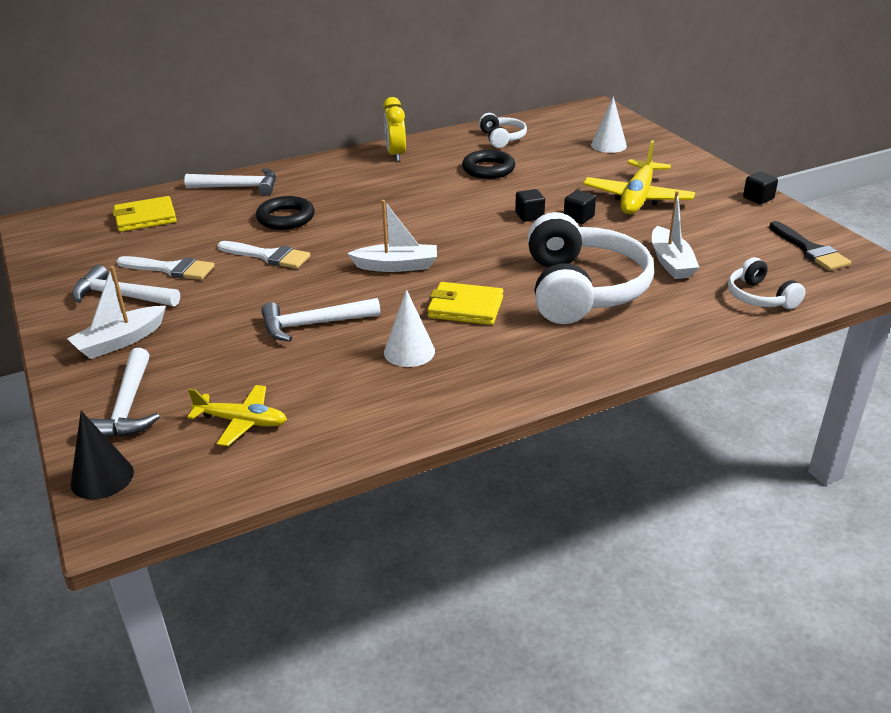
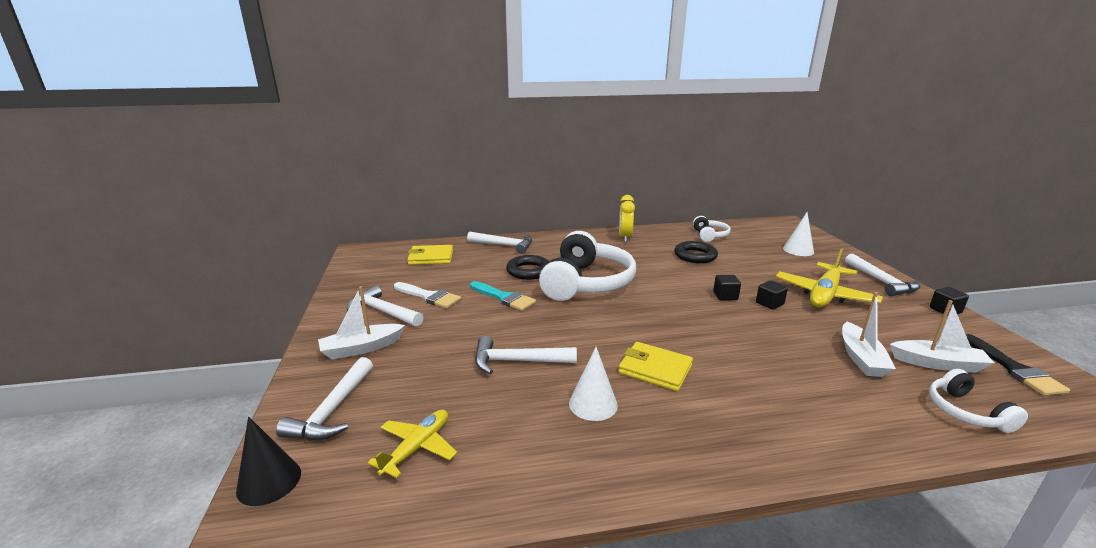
camera: 15 degrees right, 10 degrees down
(242, 422) = (417, 447): yellow plane -> yellow plane turned 90 degrees counterclockwise
(268, 256) = (504, 298): white brush -> turquoise brush
(397, 266) = (603, 321): white boat -> white boat (937, 363)
(582, 289) = (770, 370): white headphones -> white headphones (586, 283)
(698, 174) = (881, 282): none -> white hammer

